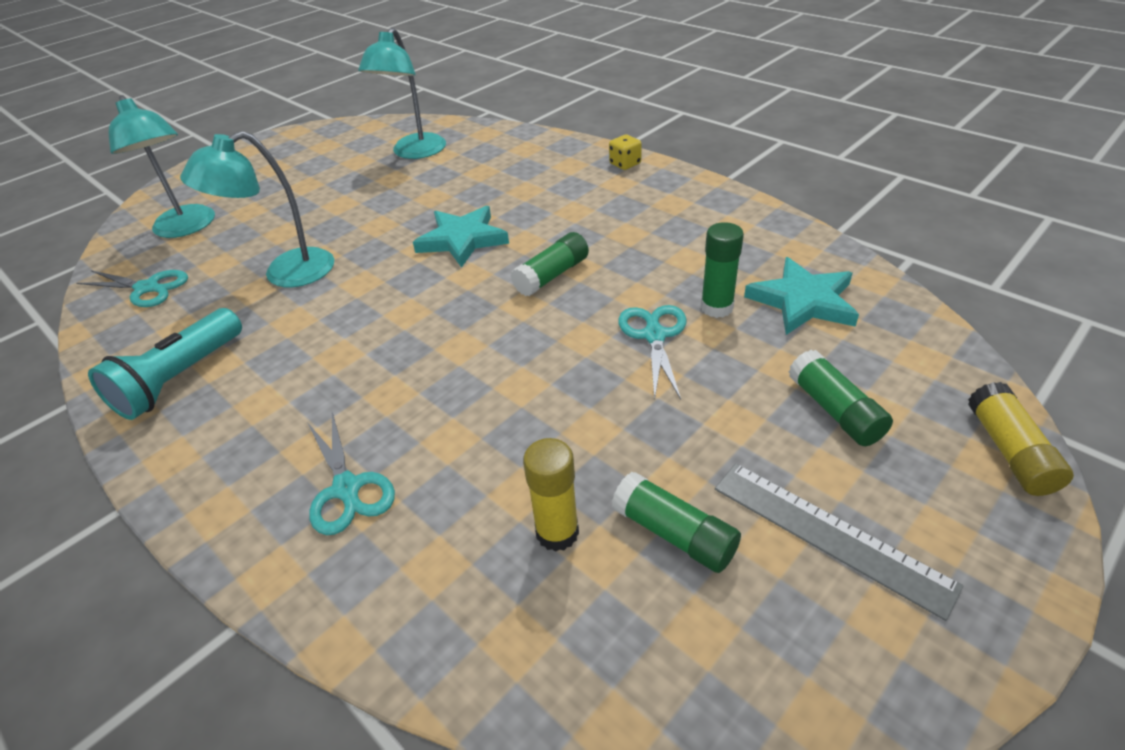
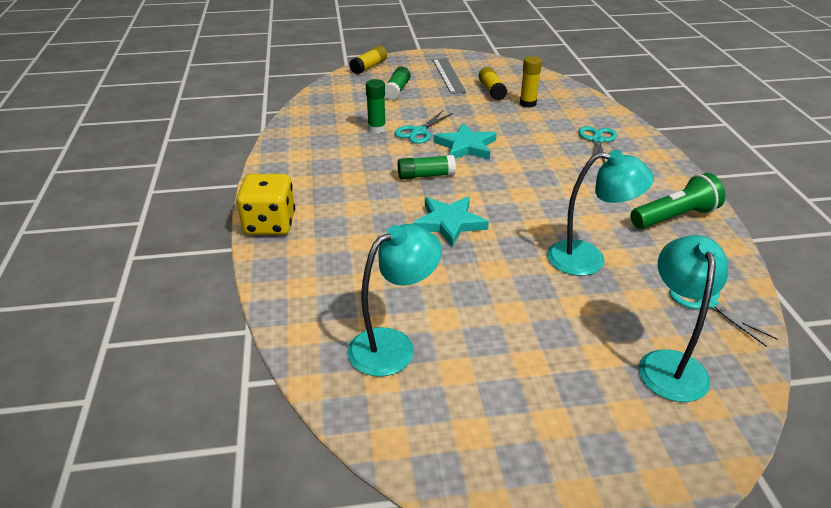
camera: 145 degrees left, 5 degrees down
(180, 379) = (675, 217): turquoise flashlight -> green flashlight
(625, 164) = (270, 224): yellow dice -> yellow dice, size x2.06
(674, 533) = (491, 91): green glue stick -> yellow glue stick
(803, 301) = (340, 116): turquoise star -> turquoise star (466, 146)

